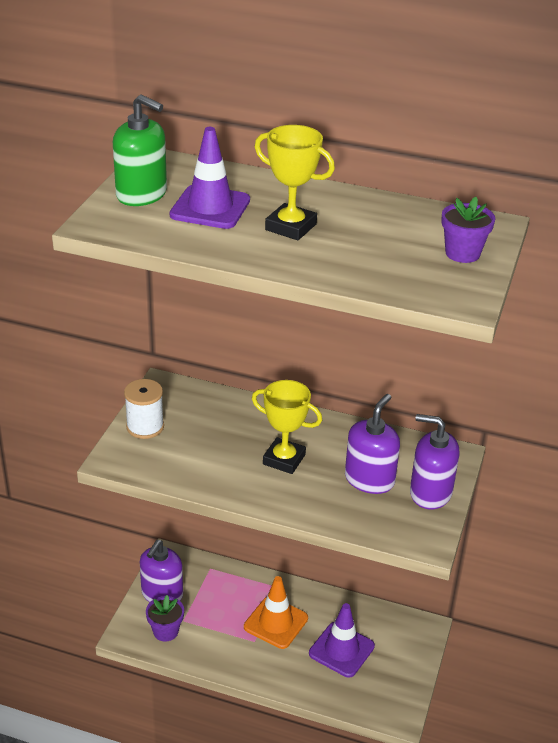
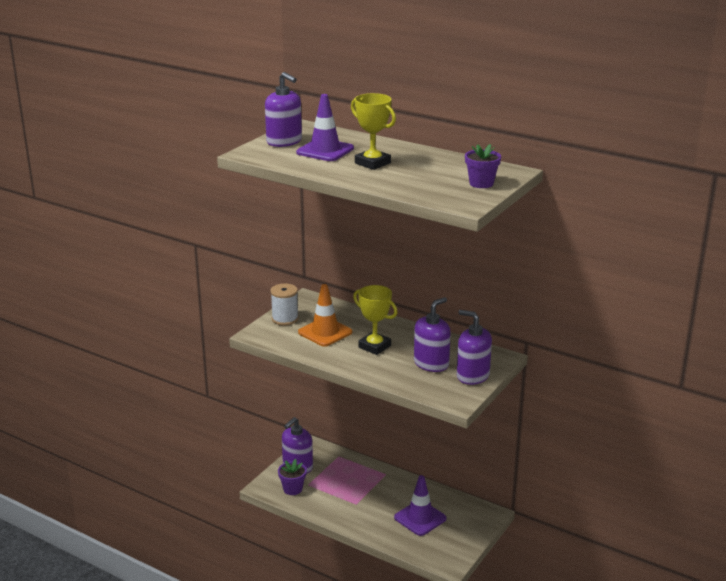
camera: 15 degrees right, 10 degrees down
(142, 194) = (284, 141): green soap dispenser -> purple soap dispenser
(276, 622) = (376, 495): orange traffic cone -> orange traffic cone (325, 332)

